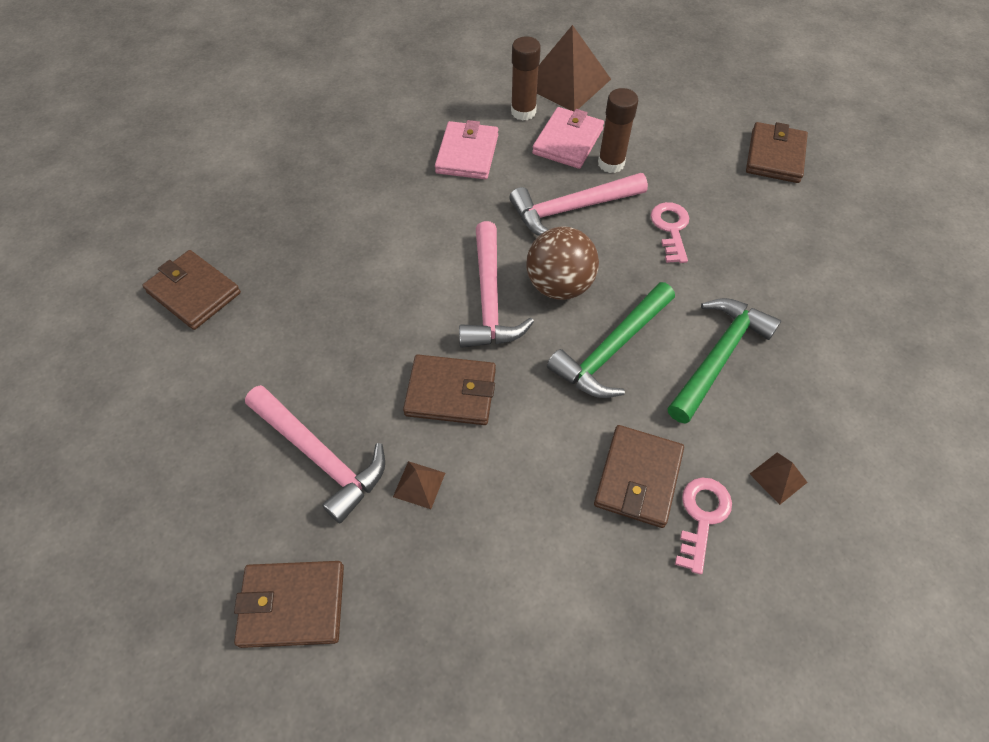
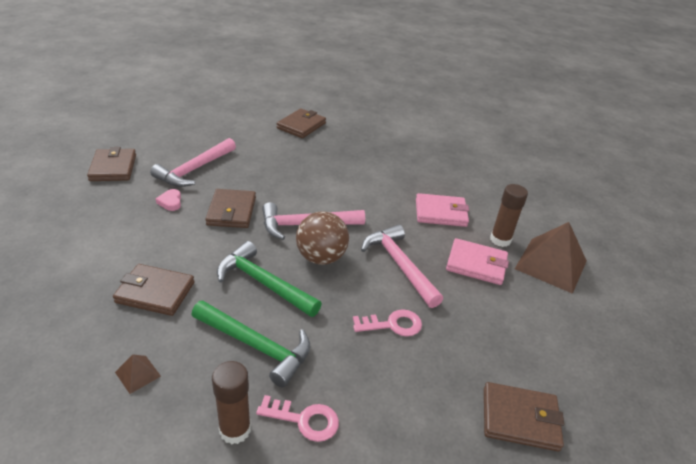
camera: 80 degrees right, 20 degrees down
(419, 484) = (170, 202): brown pyramid -> pink heart
(611, 163) = (460, 289): brown glue stick -> brown glue stick (235, 430)
(702, 517) = (117, 324): pink key -> pink key (304, 420)

